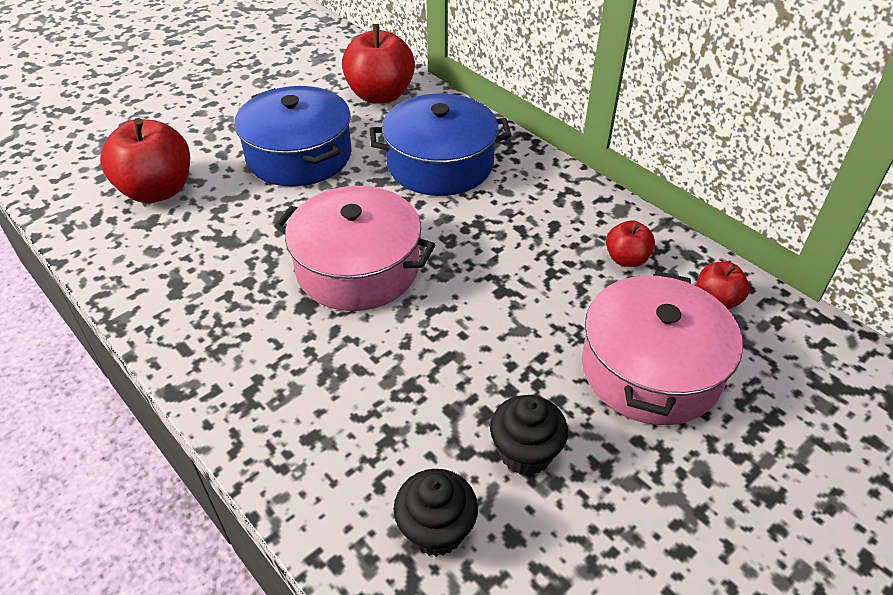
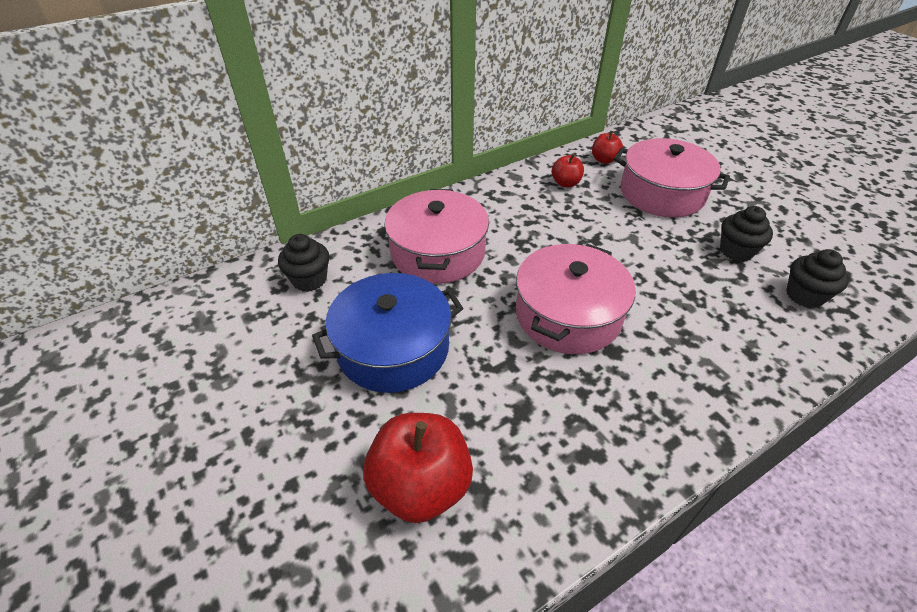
camera: 80 degrees left, 0 degrees up
(380, 95) = (309, 280): red apple -> black cupcake
(440, 164) = (437, 252): blue pot -> pink pot

